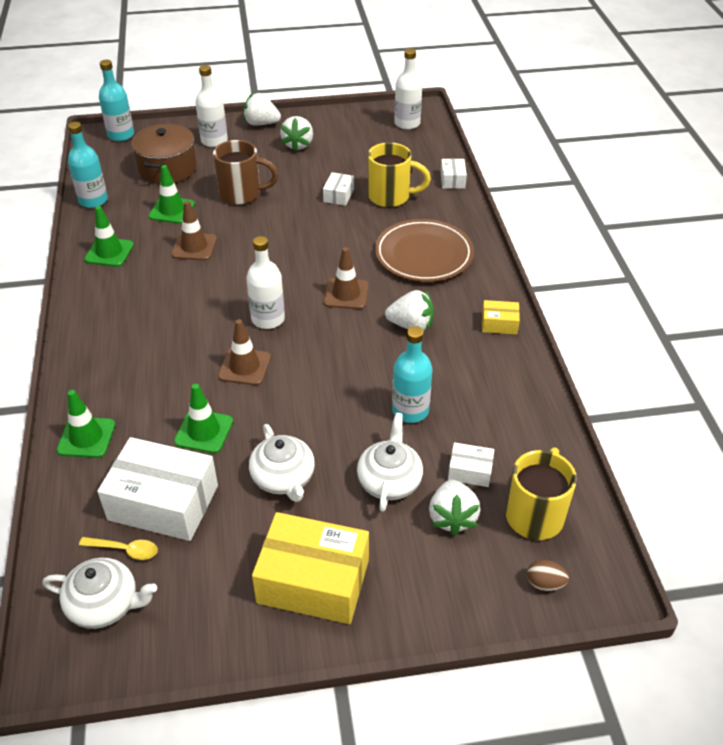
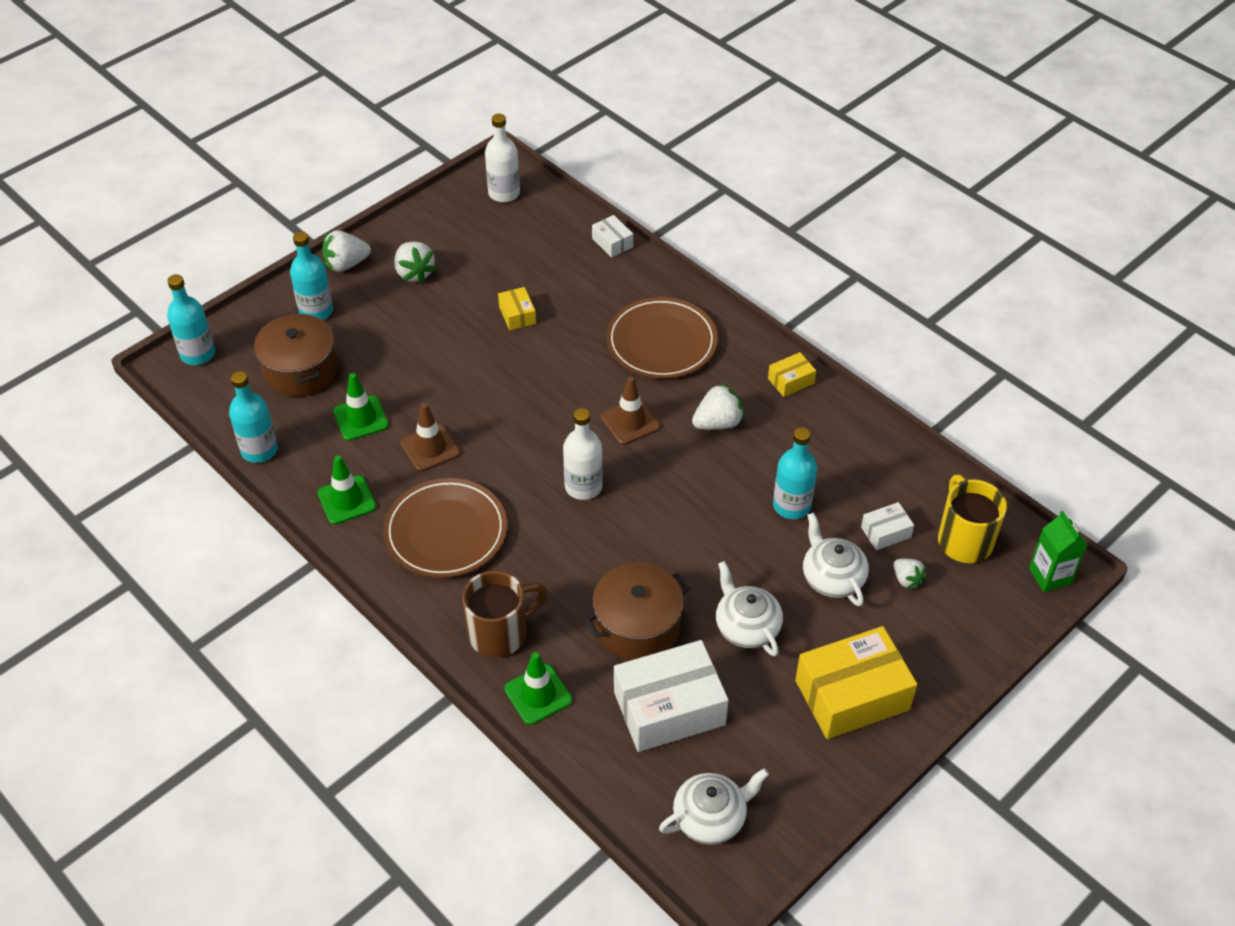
camera: 35 degrees left, 5 degrees up
(124, 550) = (679, 766): yellow spoon -> none
(146, 301) = (446, 532): none -> brown plate
(204, 431) = (637, 626): green traffic cone -> brown pot
(214, 141) = (316, 311): white bottle -> turquoise bottle
(242, 194) = (416, 362): brown mug -> brown mug (500, 633)
(244, 367) = (610, 546): brown traffic cone -> none
(283, 478) = (746, 626): white teapot -> white teapot turned 150 degrees counterclockwise
(338, 195) = (517, 315): white box -> yellow box
(391, 197) = (571, 292): yellow mug -> none
(452, 517) = (906, 579): white strawberry -> white strawberry, size x0.62
(545, 583) = (1015, 591): brown egg -> none
(591, 590) = (1050, 576): none -> green carton

